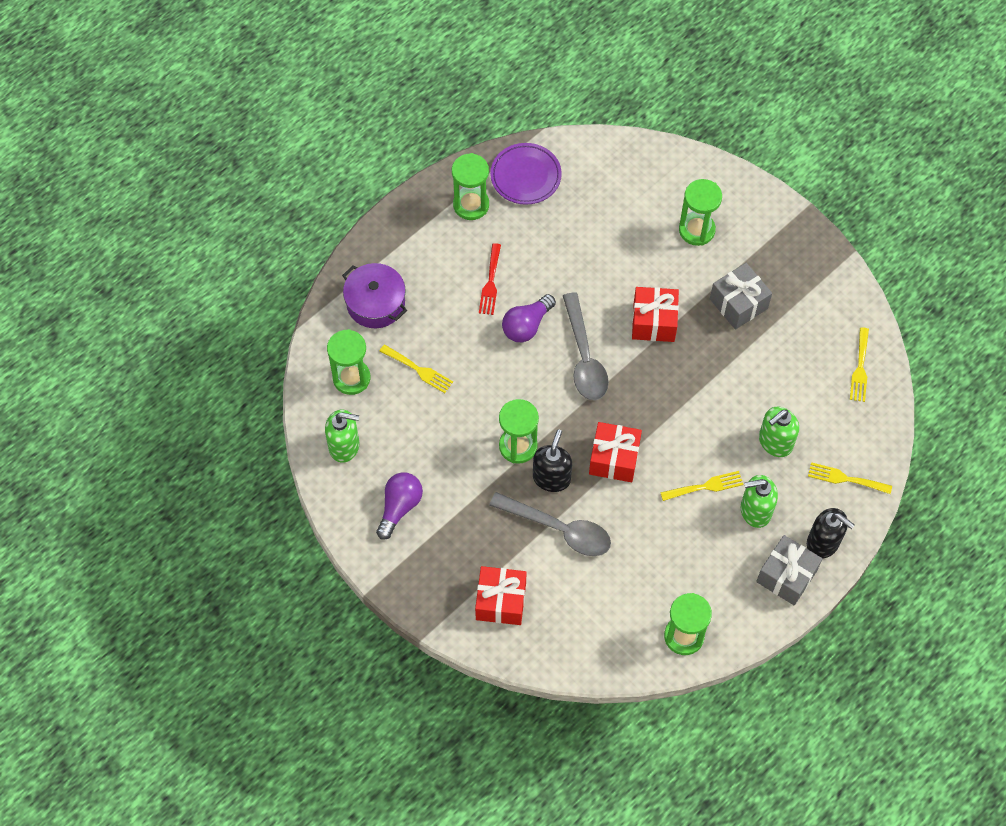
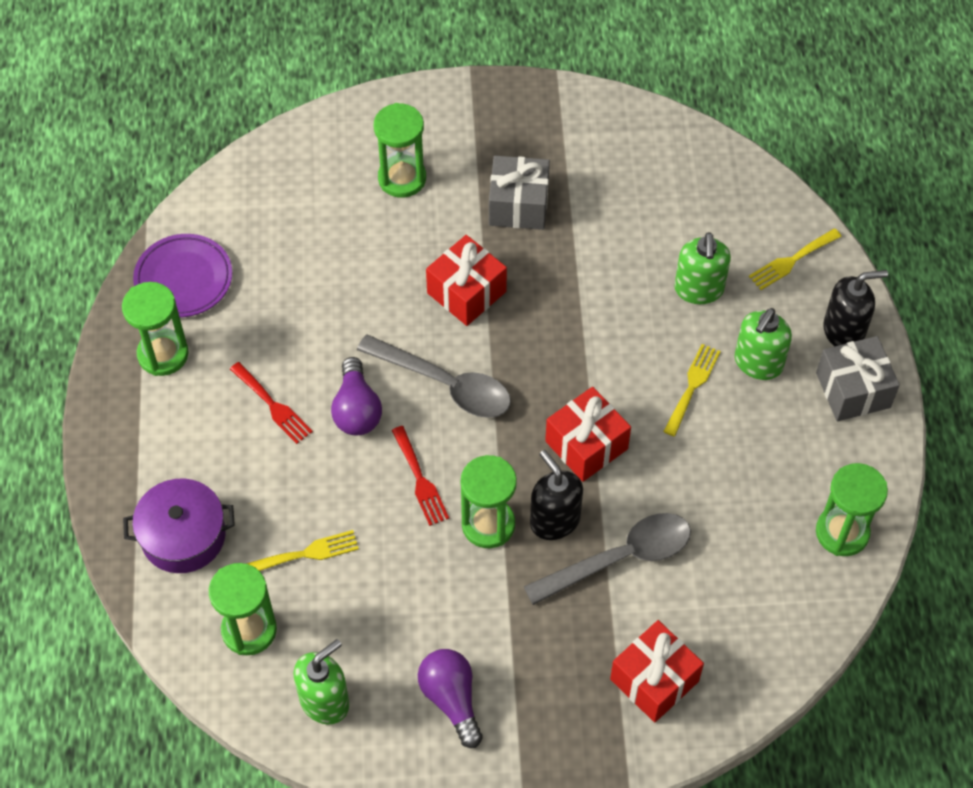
camera: 50 degrees left, 5 degrees down
(513, 391) = (420, 480): none -> red fork
(860, 368) = (685, 160): yellow fork -> none

